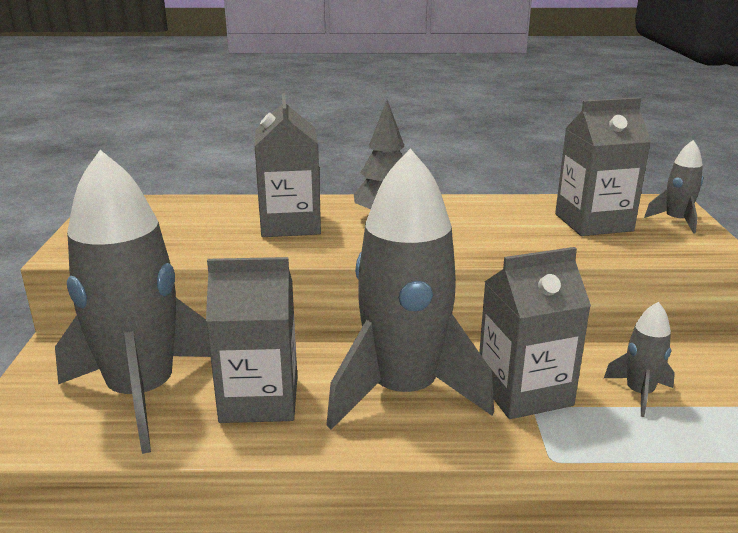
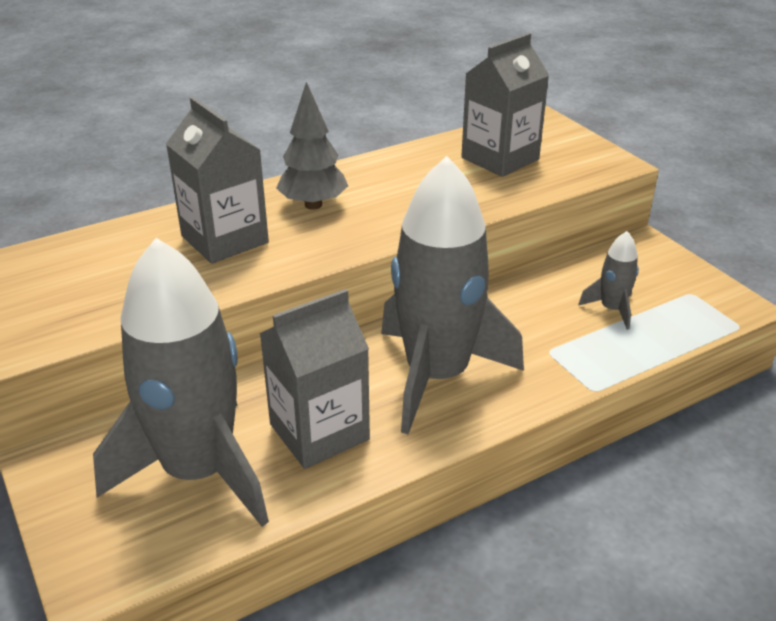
camera: 30 degrees left, 10 degrees up
(524, 391) = (530, 339): grey carton -> none
(676, 221) = (562, 139): grey rocket -> none

